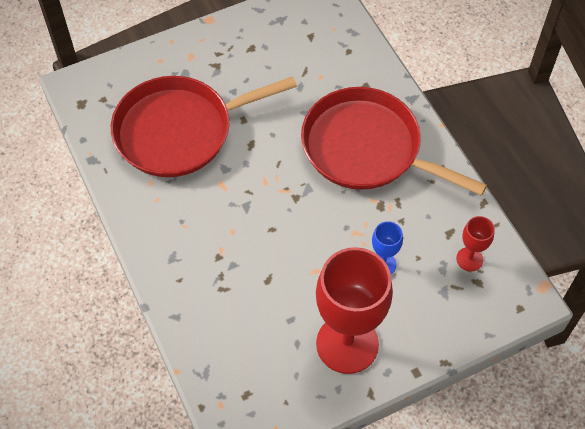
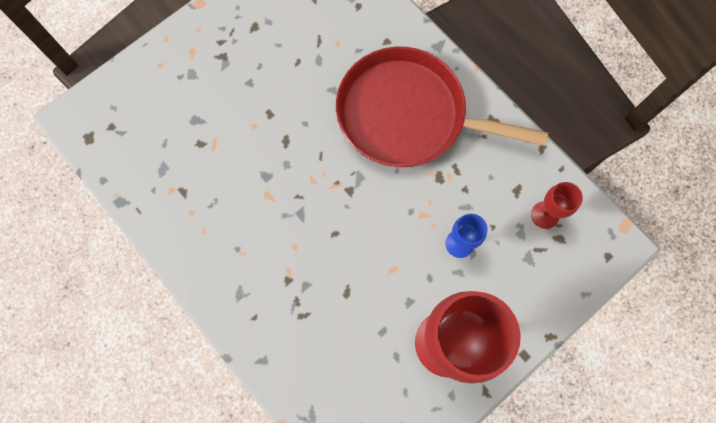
camera: 15 degrees left, 15 degrees up
(180, 130) = (205, 143): red pan -> none

